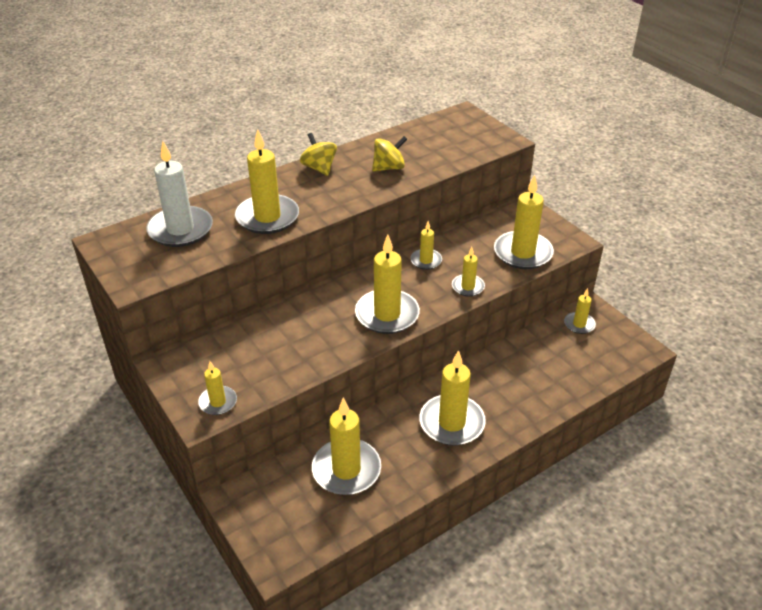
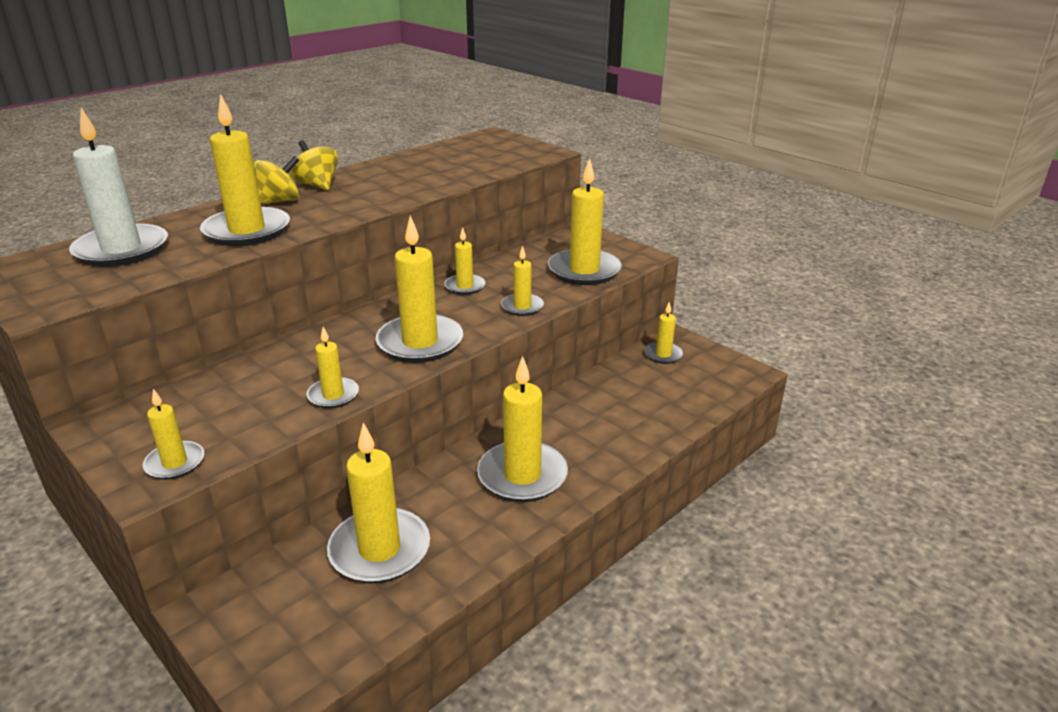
camera: 10 degrees left, 10 degrees down
(322, 357) = (333, 395): none -> yellow candle
(389, 168) = (407, 180): yellow spinning top -> yellow spinning top (279, 201)

